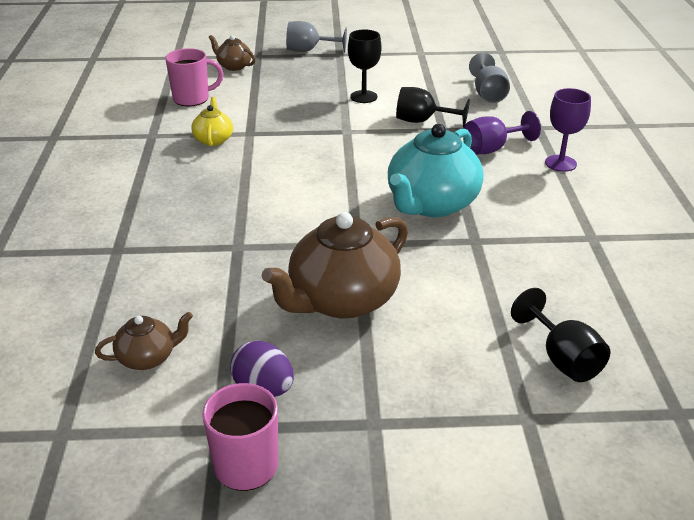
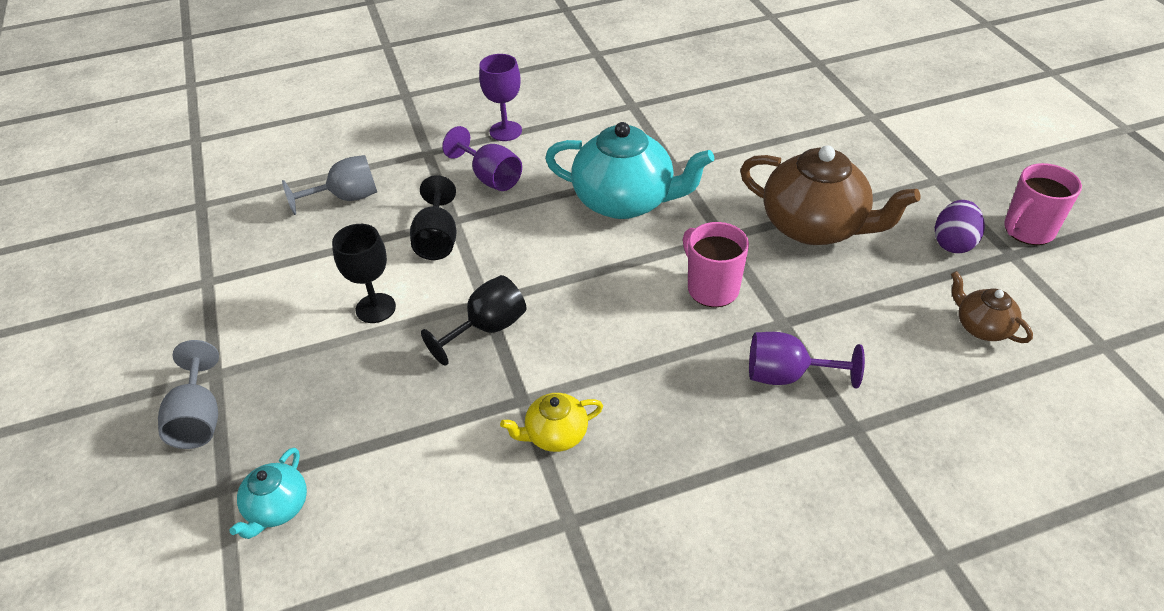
camera: 105 degrees left, 10 degrees up
(186, 233) = (787, 375): none -> purple goblet
(192, 99) = (425, 518): pink mug -> pink mug (711, 288)
(233, 66) = (277, 508): brown teapot -> turquoise teapot
(562, 359) = (800, 107): black goblet -> black goblet (487, 328)

